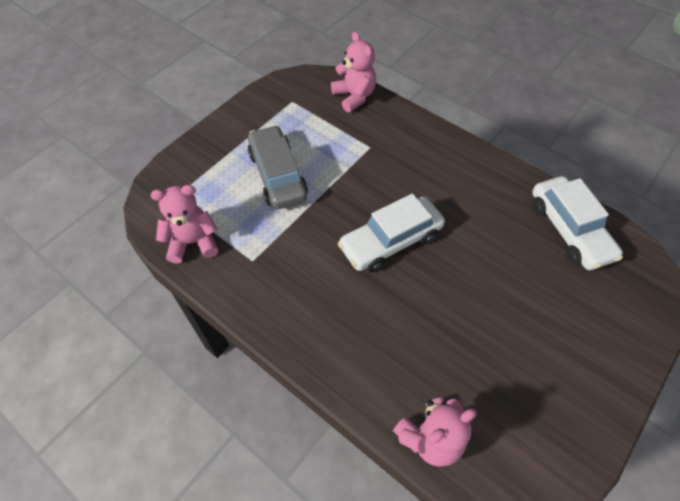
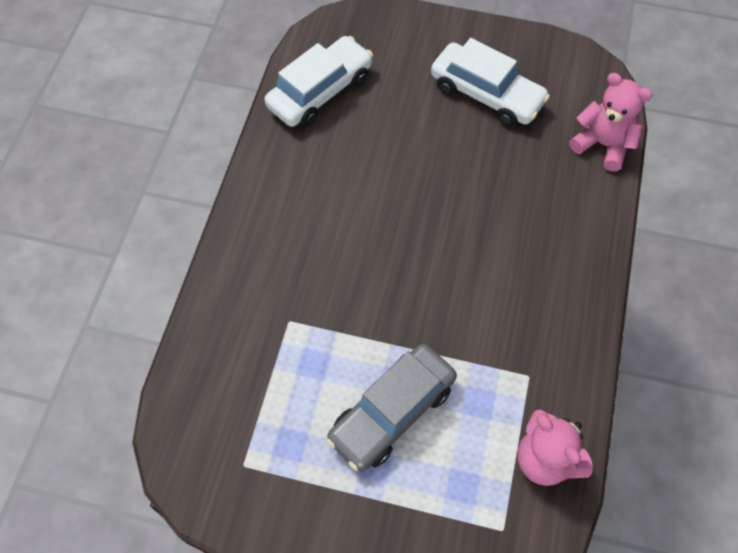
camera: 115 degrees left, 5 degrees up
(354, 96) = (198, 380): pink teddy bear -> none
(390, 241) = (423, 244): white car -> white car (486, 94)

